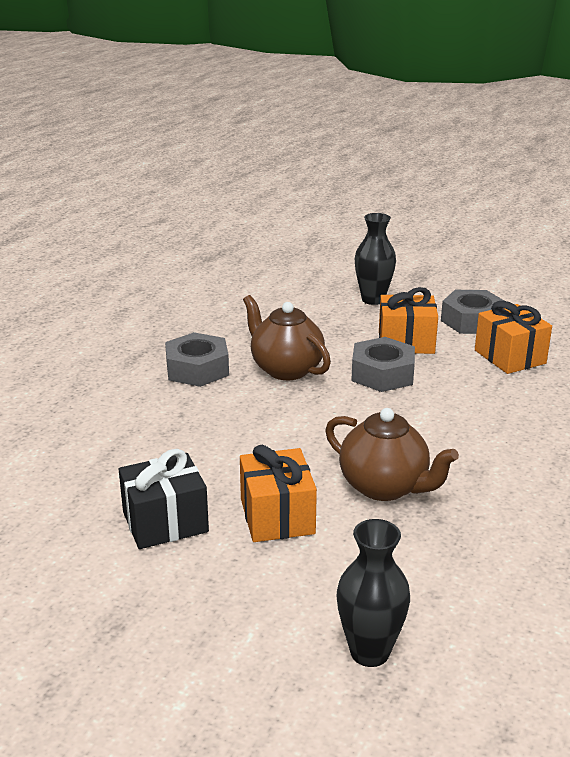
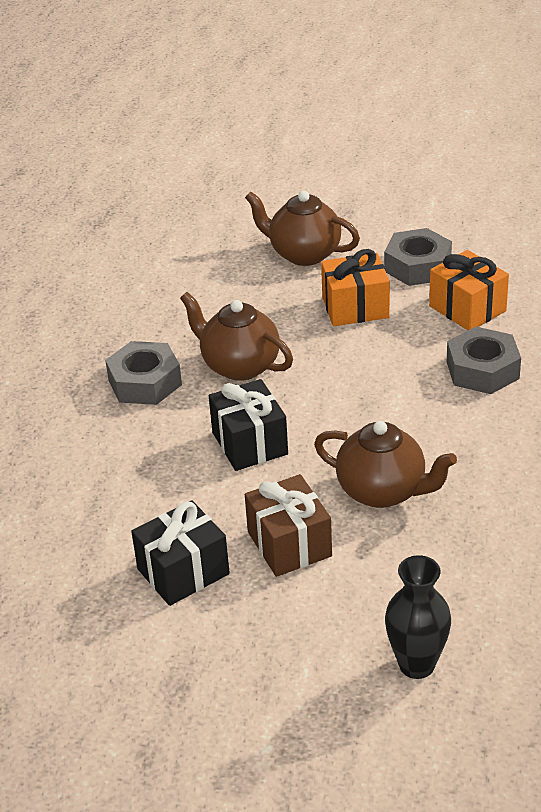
camera: 10 degrees left, 10 degrees up
(272, 428) = (250, 443): none -> black gift
(277, 516) = (289, 544): orange gift -> brown gift
(373, 299) = (303, 254): black vase -> brown teapot
(382, 374) = (342, 354): grey nut -> grey nut (482, 370)

